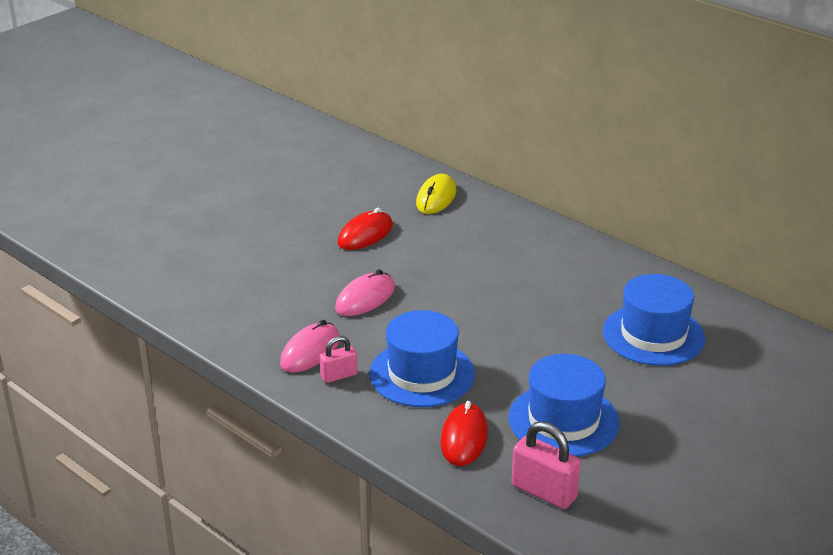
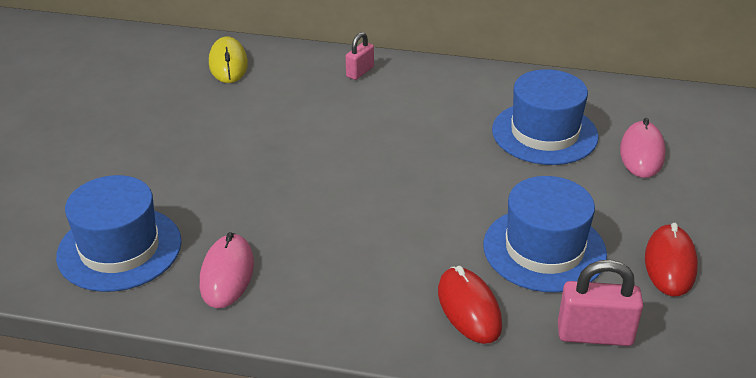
camera: 30 degrees left, 5 degrees up
(339, 376) = (281, 290): pink padlock -> pink padlock (360, 72)
(365, 234) = (185, 123): red mouse -> red mouse (670, 263)
(365, 298) = (240, 192): pink mouse -> pink mouse (642, 153)
(422, 374) = (367, 254): blue hat -> blue hat (119, 248)

